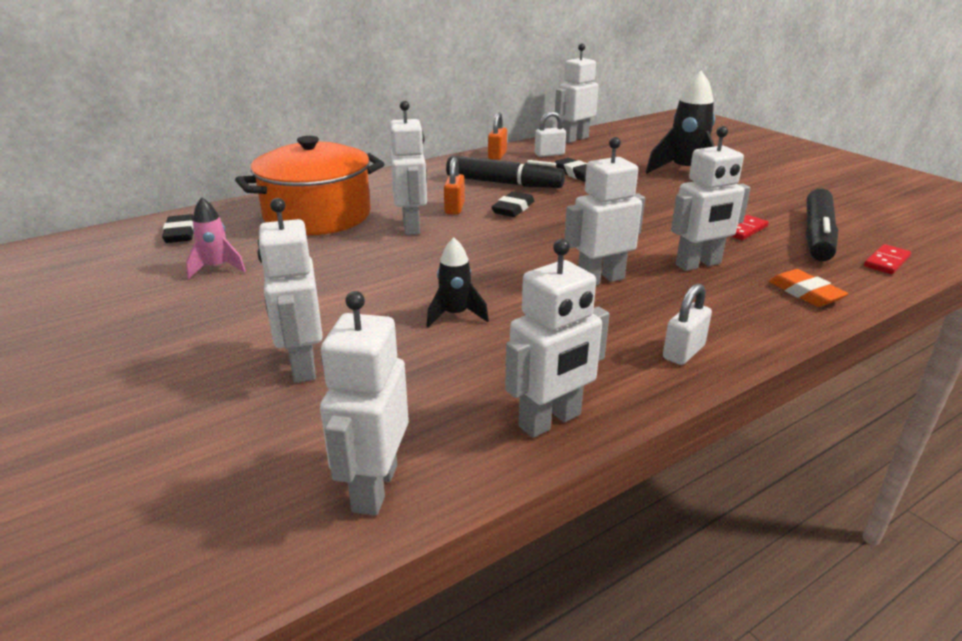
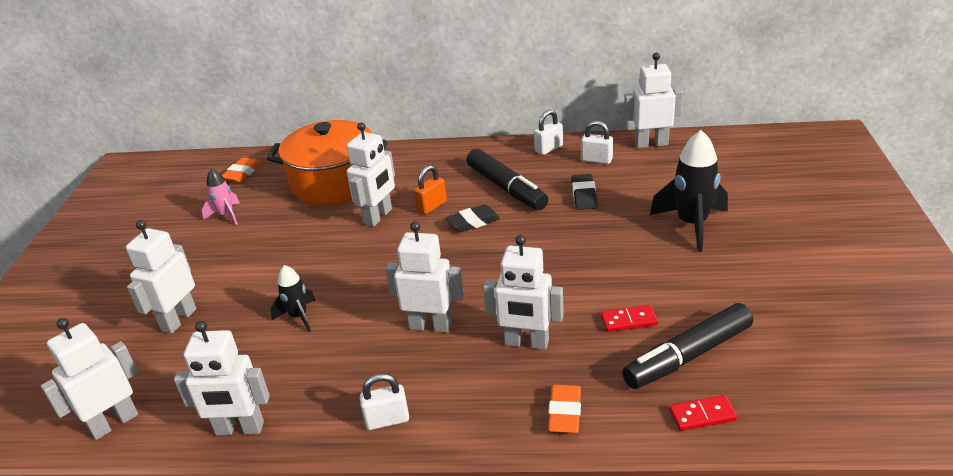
camera: 40 degrees right, 5 degrees up
(180, 233) = (242, 173): black eraser -> orange eraser
(497, 155) = (548, 148): orange padlock -> white padlock

